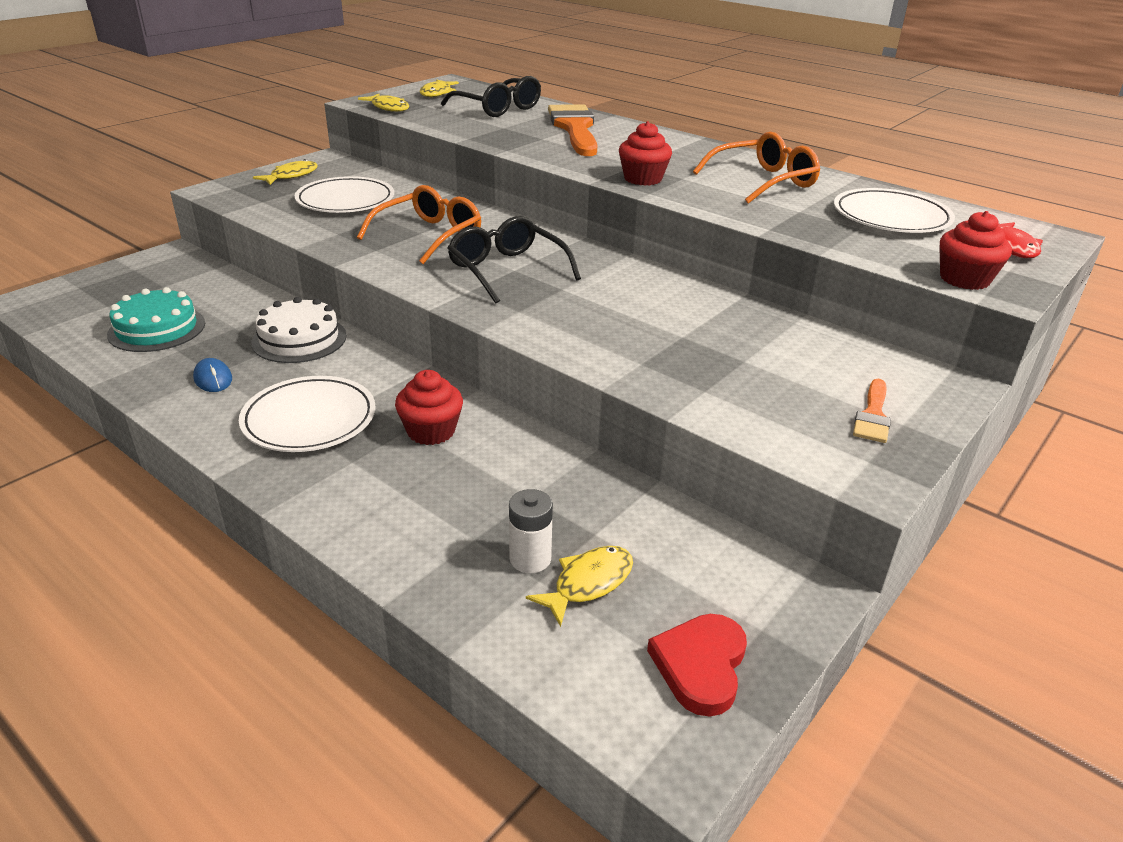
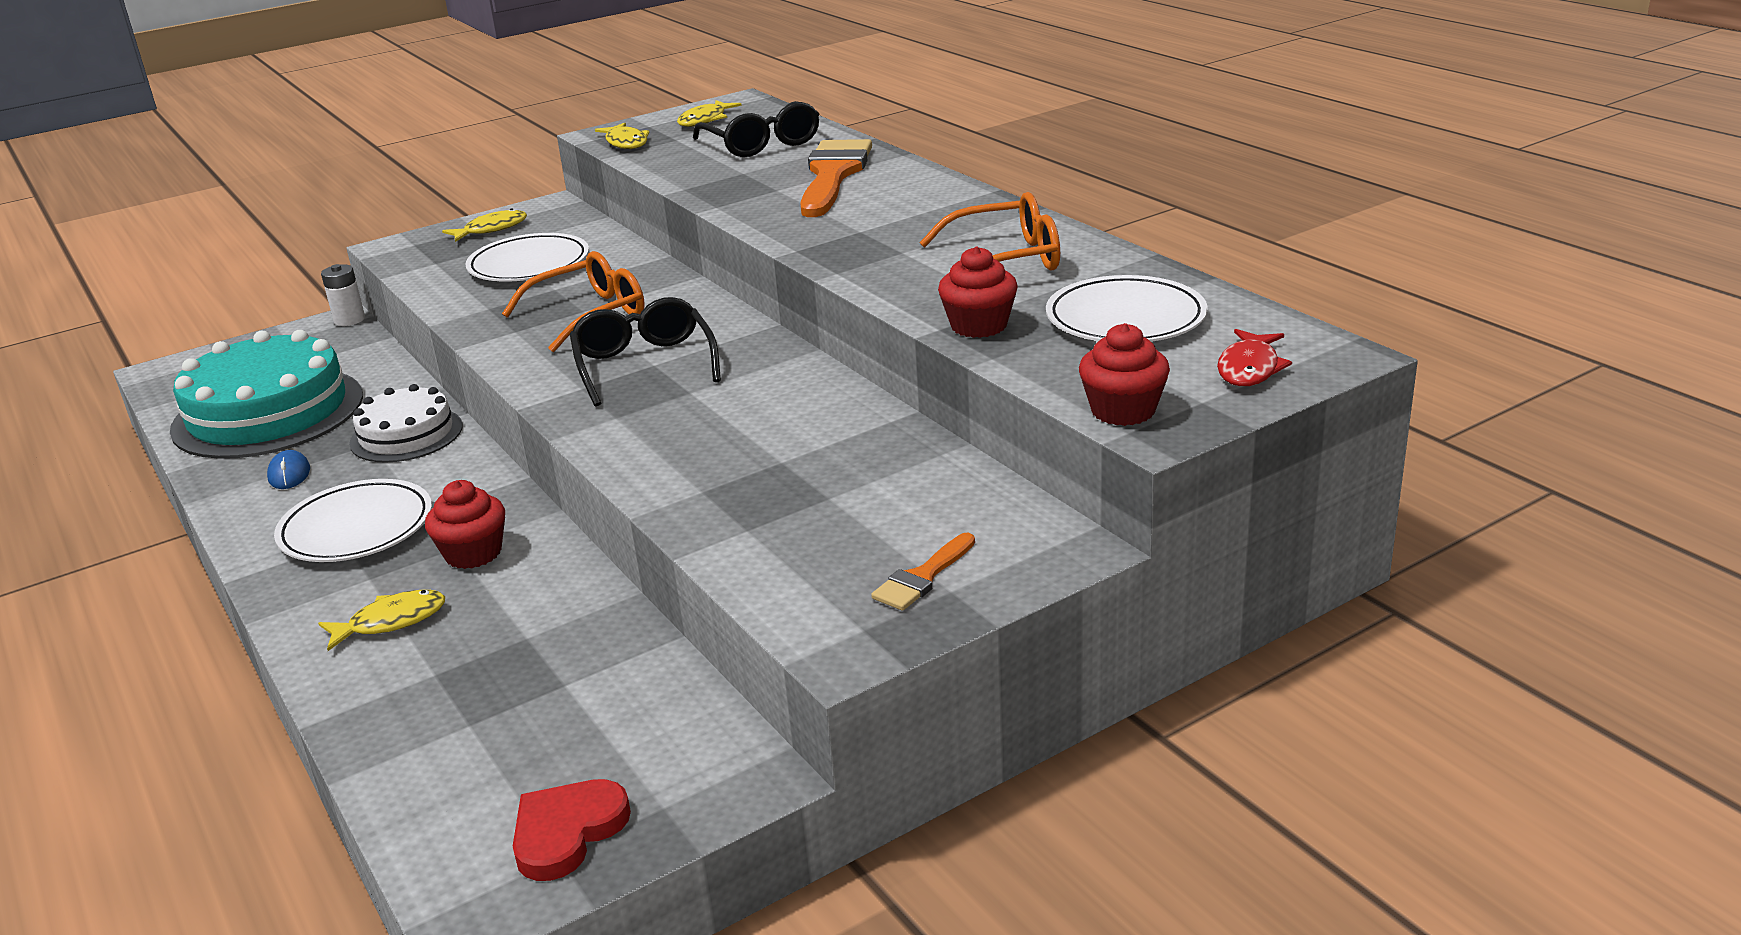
camera: 20 degrees right, 5 degrees down
(157, 329) = (268, 412): turquoise cake -> turquoise cake, size x1.74
(530, 559) = (476, 702): white battery -> white battery (349, 320)
(588, 583) = (517, 734): yellow fish -> yellow fish (391, 622)
(643, 179) = (848, 252): red cupcake -> red cupcake (979, 326)

